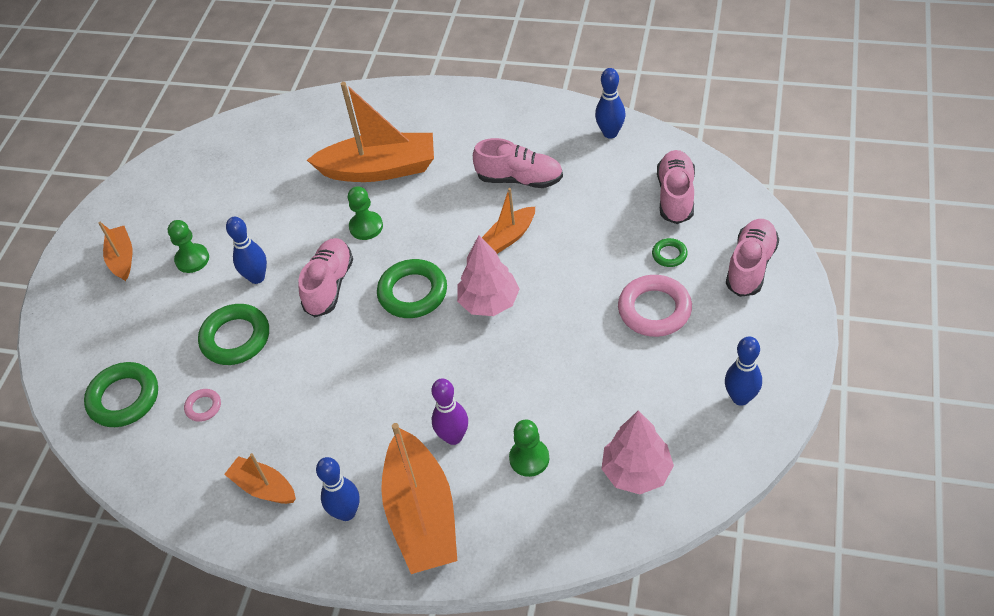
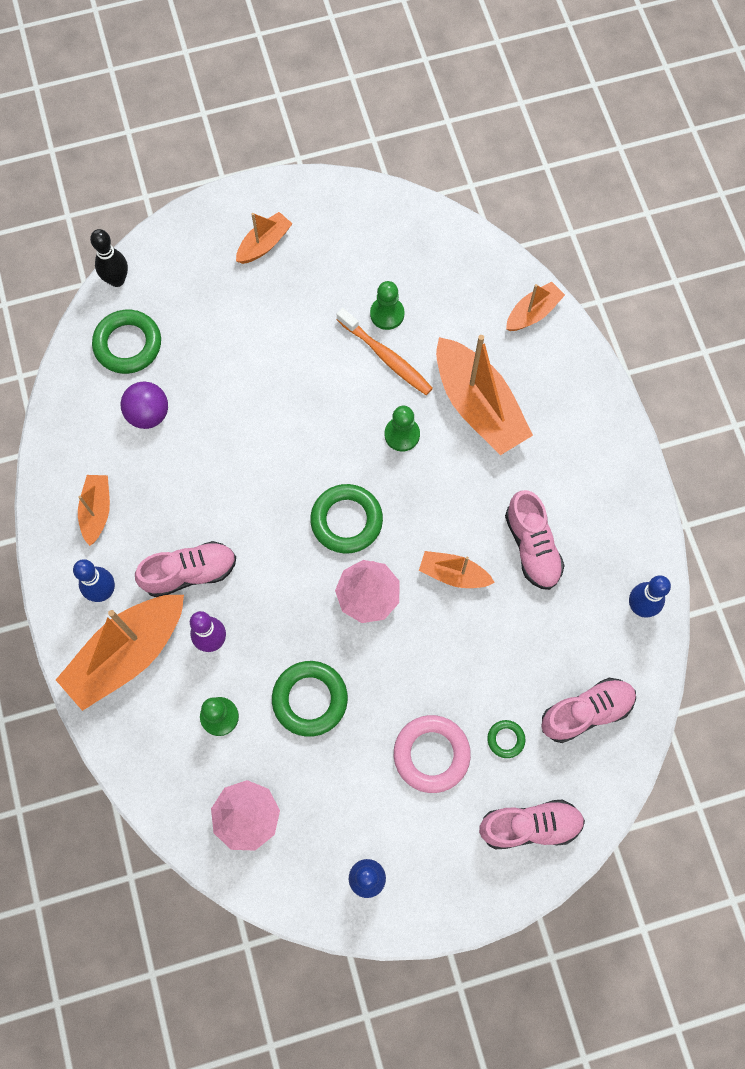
camera: 55 degrees right, 20 degrees up
(55, 383) = (117, 280): none -> black bowling pin
(192, 259) = (291, 304): green pawn -> green pawn (387, 314)
(203, 407) = (148, 414): pink ring -> purple ball
(235, 338) = (227, 396): green ring -> green ring (310, 699)
(257, 277) = (298, 373): blue bowling pin -> none
(291, 212) = (386, 357): none -> orange toothbrush
(329, 285) = (319, 442): pink shoe -> pink shoe (189, 573)
(330, 108) = (533, 313): none -> orange boat

